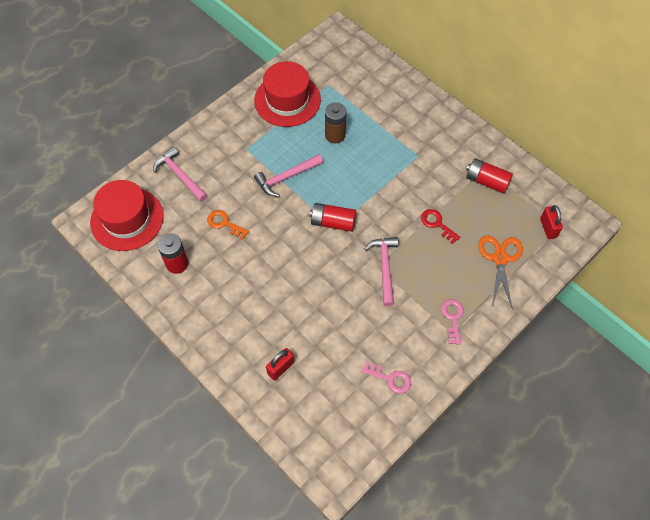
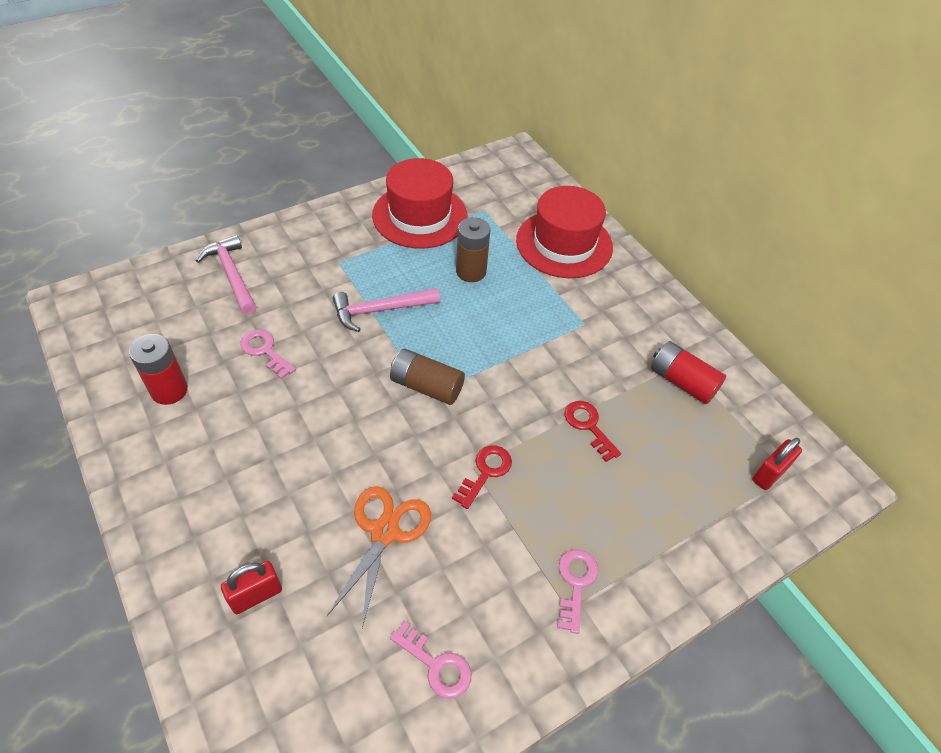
camera: 10 degrees right, 10 degrees down
(127, 219) = (129, 313): red hat -> red hat (564, 244)
(224, 223) = (265, 351): orange key -> pink key
(333, 222) = (426, 386): red battery -> brown battery
(385, 267) = (485, 472): pink hammer -> red key
(500, 259) = (680, 504): orange scissors -> orange scissors (385, 532)
(548, 228) = (769, 474): red padlock -> red padlock turned 45 degrees clockwise

